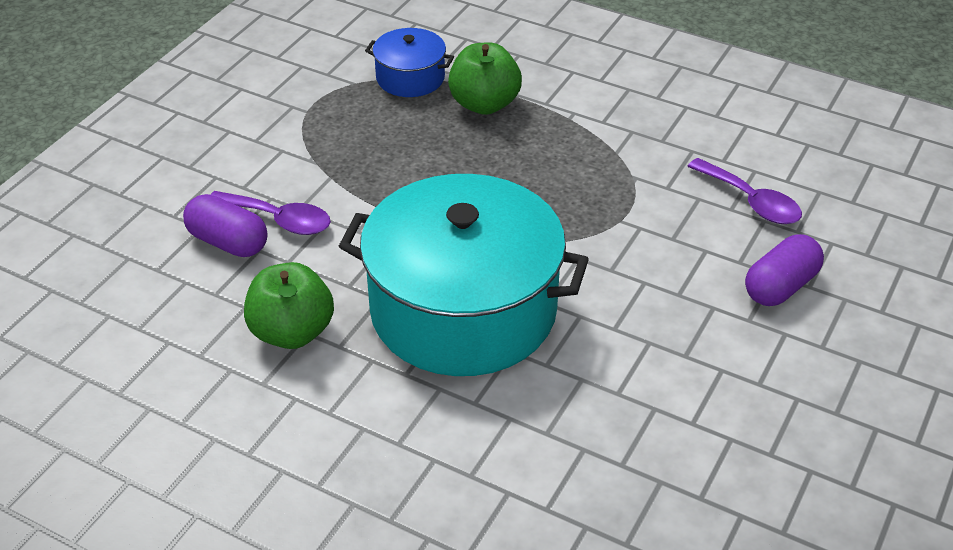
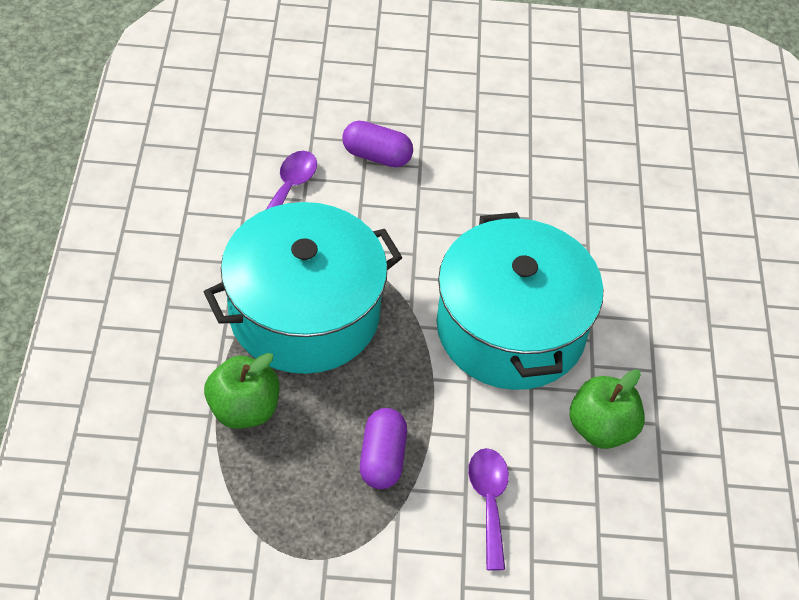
camera: 120 degrees left, 10 degrees up
(228, 242) = (538, 527): purple capsule -> purple capsule (382, 458)
(410, 78) = (228, 489): blue pot -> none
(573, 167) = (304, 313): none -> turquoise pot

